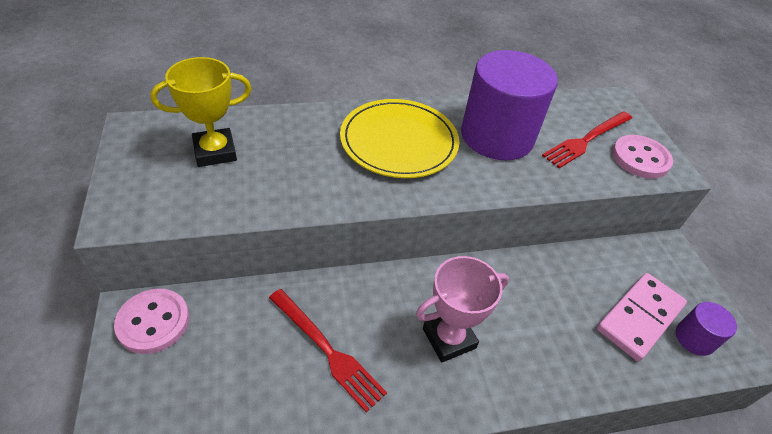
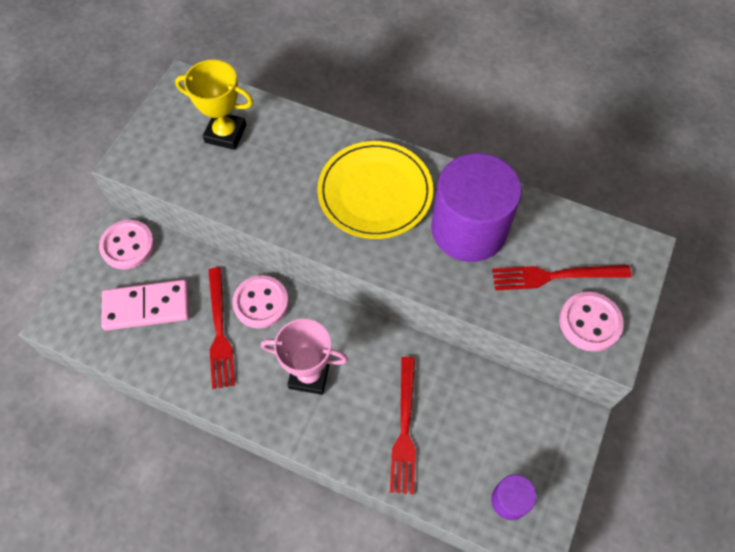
camera: 40 degrees right, 15 degrees up
(347, 300) = (261, 303): none -> pink button
(568, 333) = (404, 429): none -> red fork
(639, 317) = (478, 455): pink domino -> pink domino (147, 306)

